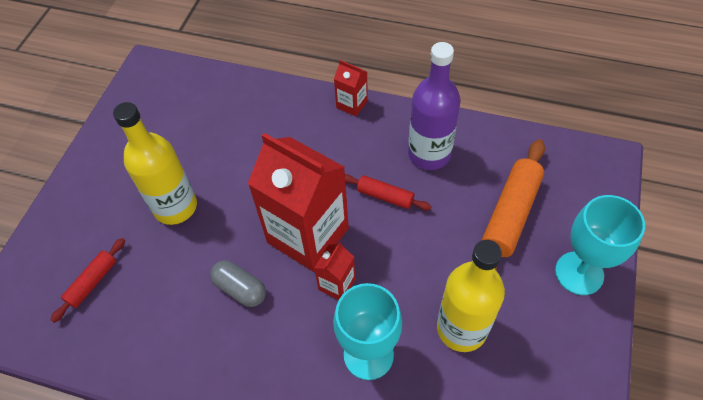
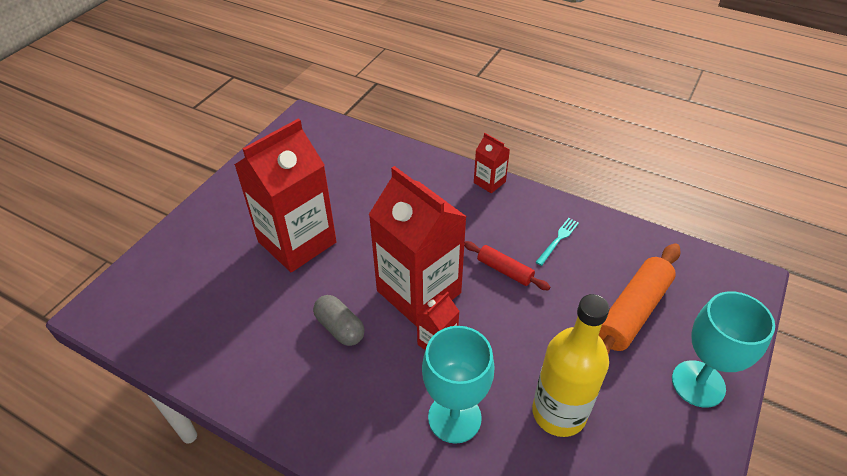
camera: 10 degrees right, 10 degrees down
(92, 282) = (201, 294): red rolling pin -> none
(175, 207) = (297, 242): yellow bottle -> red carton
(429, 154) = (558, 240): purple bottle -> turquoise fork

